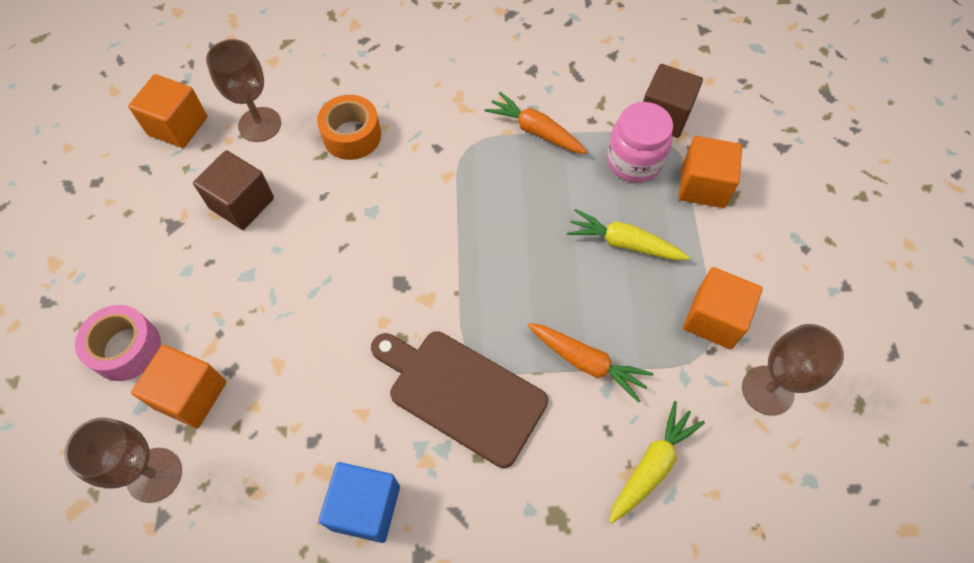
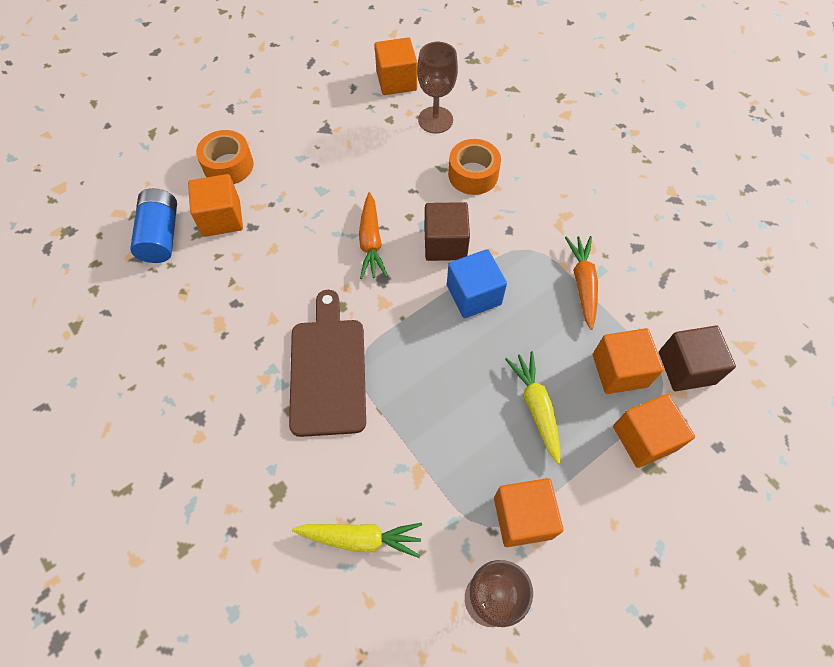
camera: 55 degrees right, 0 degrees up
(126, 348) = (228, 165): pink tape -> orange tape
(154, 475) = (161, 235): brown goblet -> blue battery
(242, 203) = (369, 152): brown cube -> brown cube (445, 244)
(365, 507) = (210, 363): blue cube -> blue cube (473, 295)
(587, 363) = (412, 441): orange carrot -> orange carrot (371, 242)
(634, 161) = (619, 370): pink jar -> orange cube

